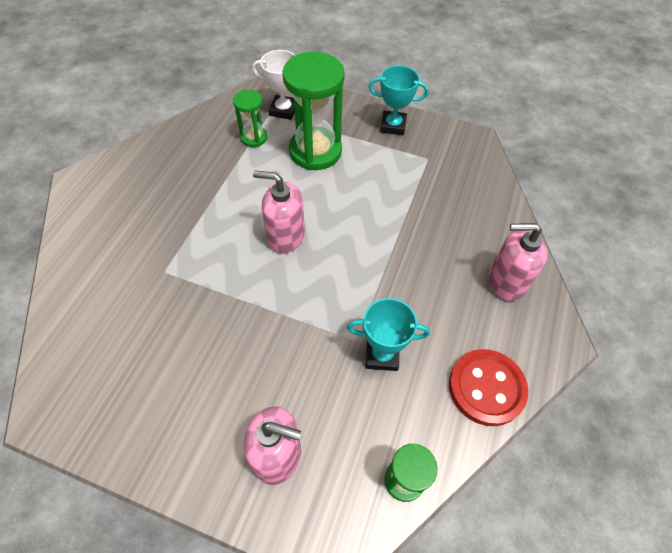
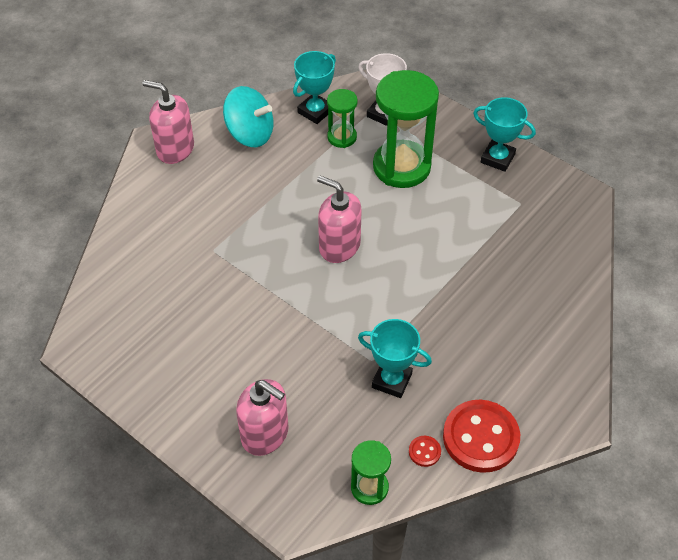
camera: 20 degrees right, 5 degrees down
(168, 153) = (250, 134): none -> turquoise spinning top
(222, 121) = (315, 111): none -> turquoise trophy
(441, 421) = (424, 452): none -> red button
(506, 281) = (547, 349): pink soap dispenser -> pink soap dispenser (175, 149)

